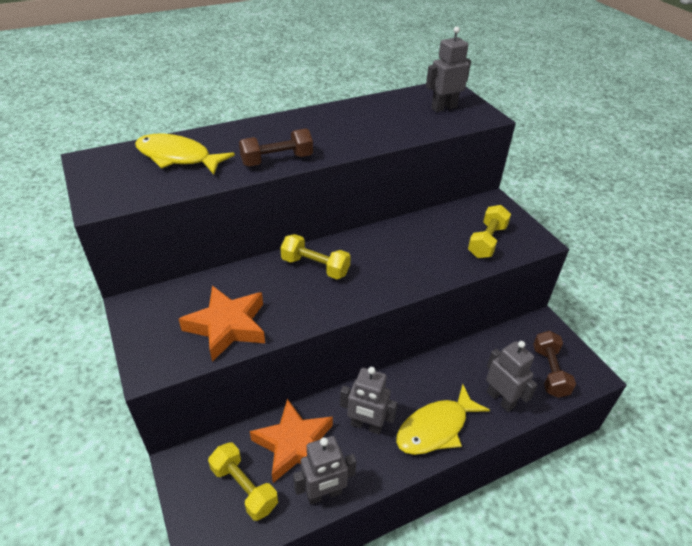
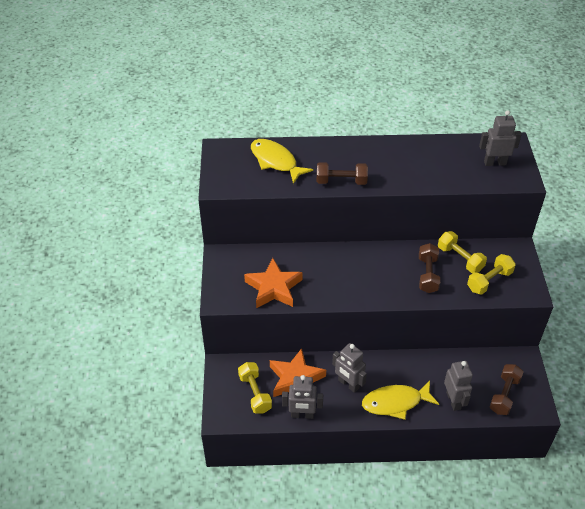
camera: 25 degrees right, 5 degrees up
(315, 267) = (349, 263): yellow dumbbell -> yellow dumbbell (460, 259)
(416, 254) = (427, 275): none -> brown dumbbell

